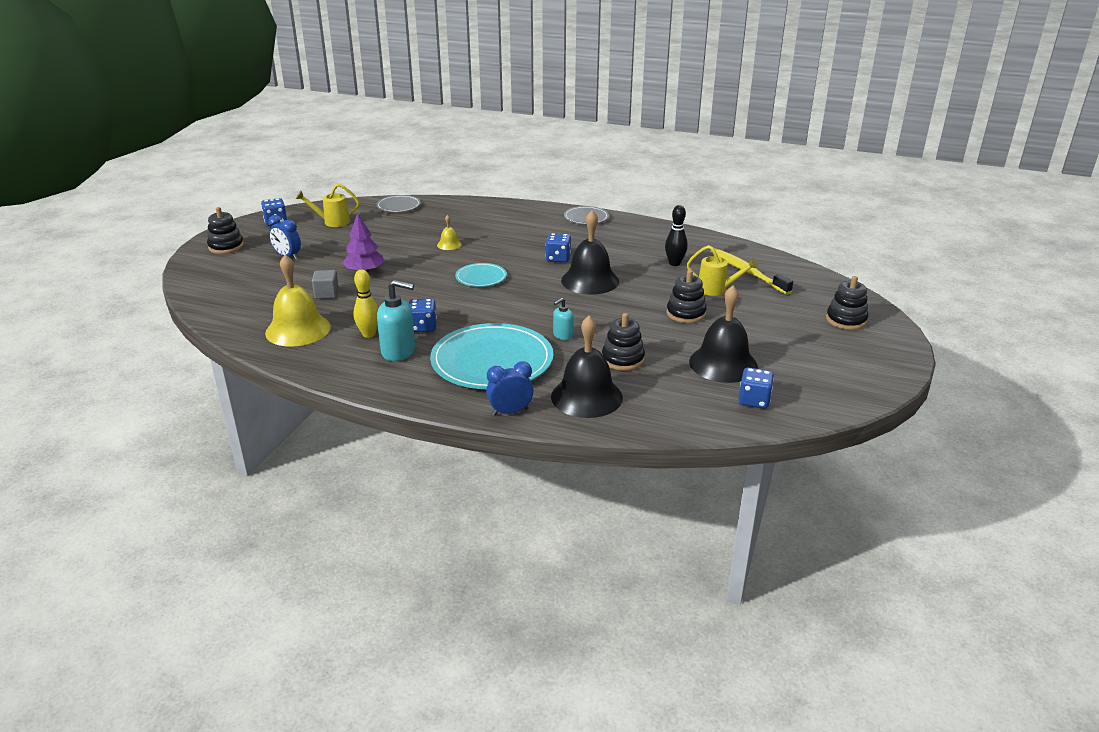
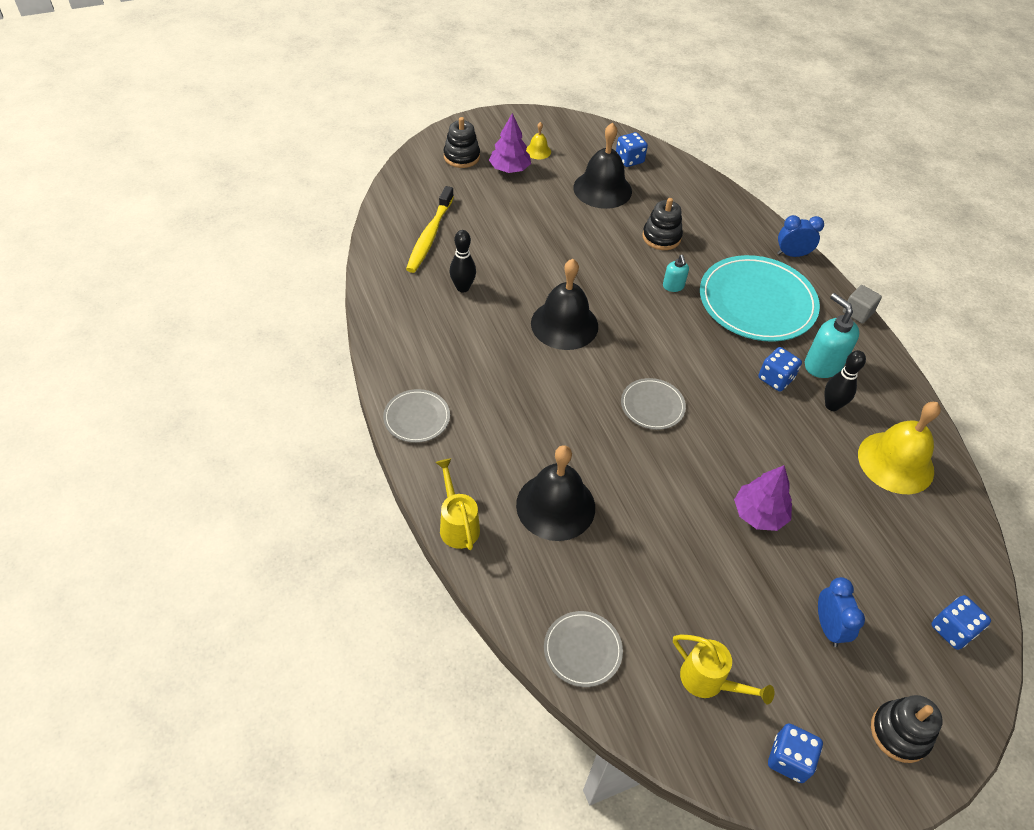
camera: 135 degrees left, 20 degrees up
(326, 294) = (830, 502): grey cube -> grey cube (857, 312)
(369, 334) = (832, 405): yellow bowling pin -> black bowling pin
(449, 244) = (620, 491): yellow bell -> yellow bell (538, 151)
(481, 277) = (652, 406): turquoise plate -> grey plate
(510, 412) = (792, 254): blue clock -> blue clock turned 150 degrees clockwise
(558, 258) = (545, 375): blue dice -> blue dice (952, 630)
(562, 335) = (673, 286): turquoise soap dispenser -> turquoise soap dispenser turned 75 degrees clockwise
(586, 397) = (727, 230): black bell -> black bell (555, 506)
(686, 313) = (552, 238): black stacking toy -> none
(716, 289) = (487, 239): yellow watering can -> yellow watering can (457, 524)
(803, 334) = (509, 169): none -> purple tree

